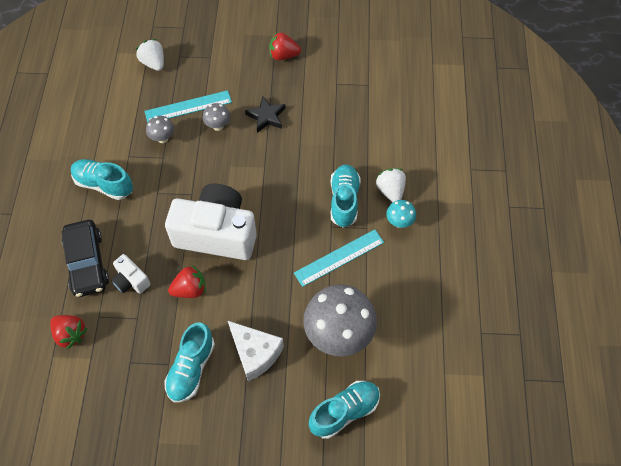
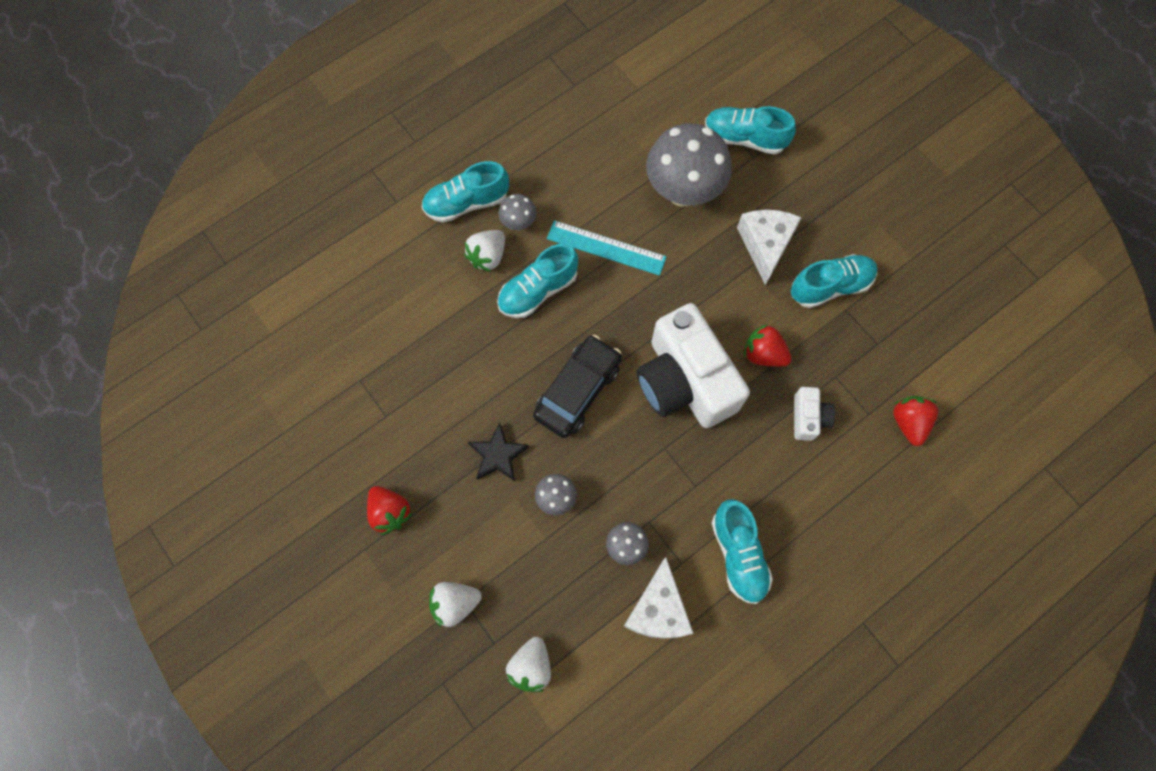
camera: 130 degrees left, 10 degrees up
(87, 263) = (833, 480): black car -> black car (578, 391)
(119, 129) = (658, 609): none -> white cheese
(188, 107) = (559, 558): turquoise ruler -> none
(213, 53) = (455, 603): none -> white strawberry
(399, 222) = (518, 223): turquoise mushroom -> grey mushroom
(438, 204) = (466, 203): none -> turquoise shoe

